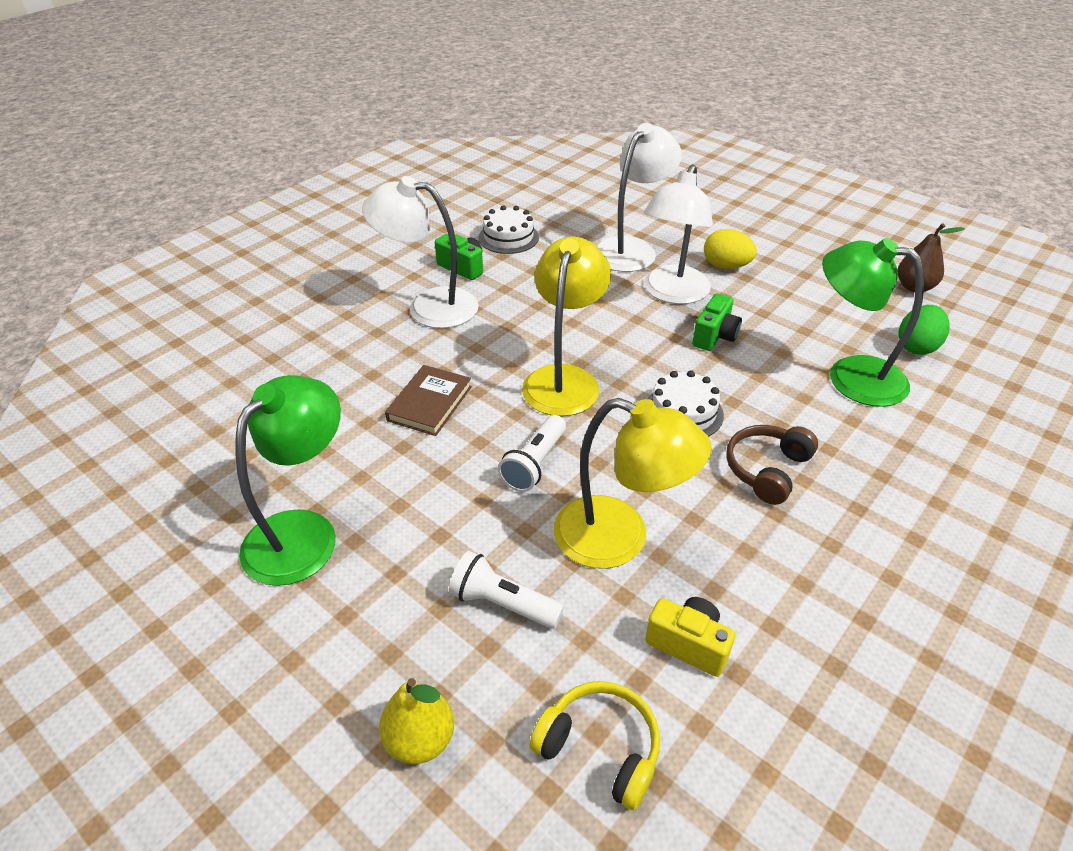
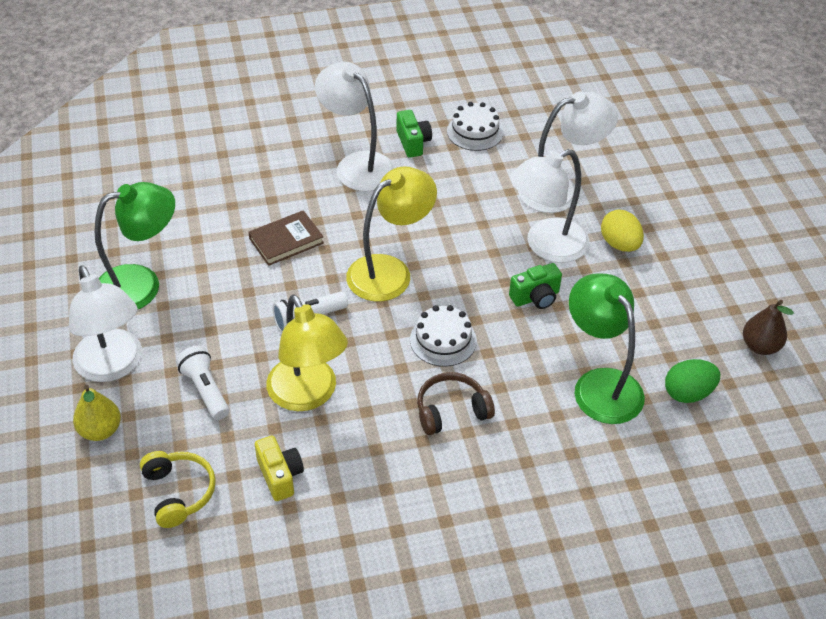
camera: 35 degrees right, 5 degrees up
(359, 647) = (113, 366): none -> white lamp

